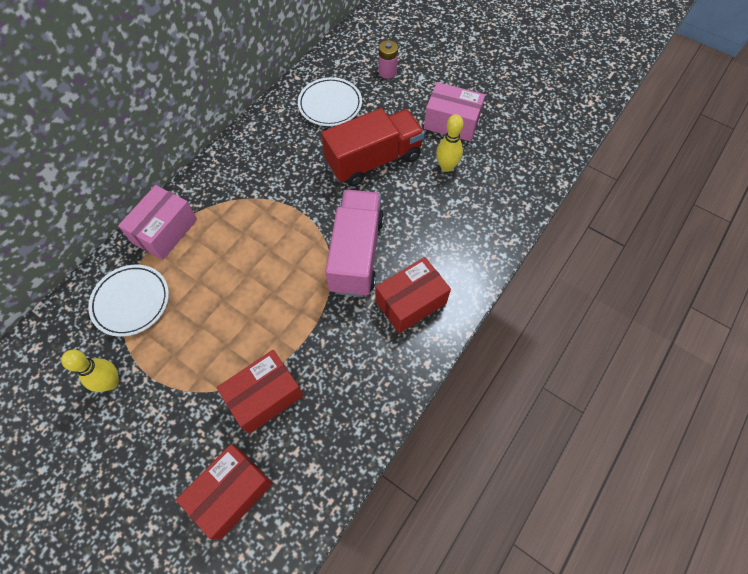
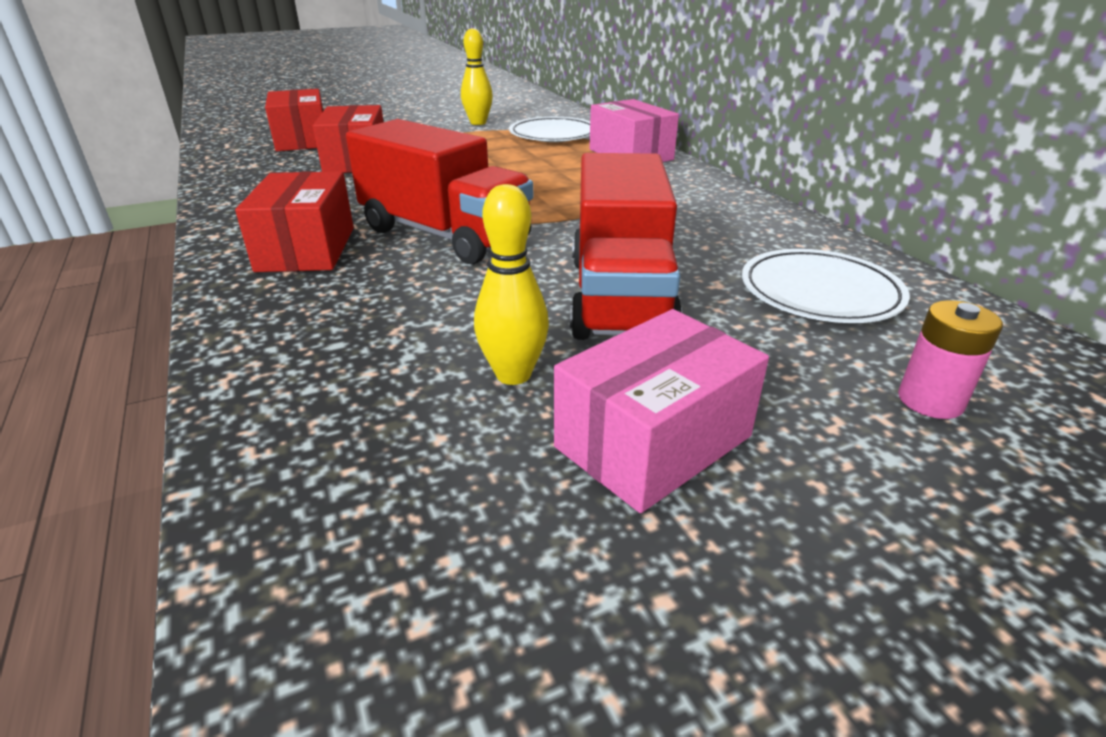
camera: 120 degrees right, 30 degrees down
(356, 254) = (444, 235): pink truck -> red truck

